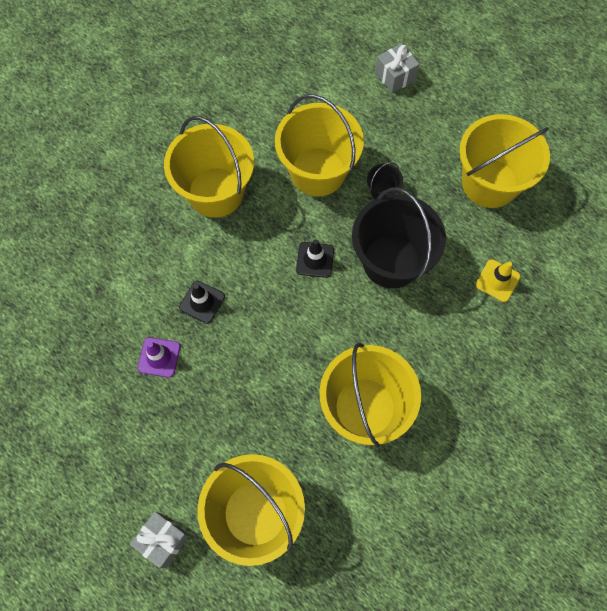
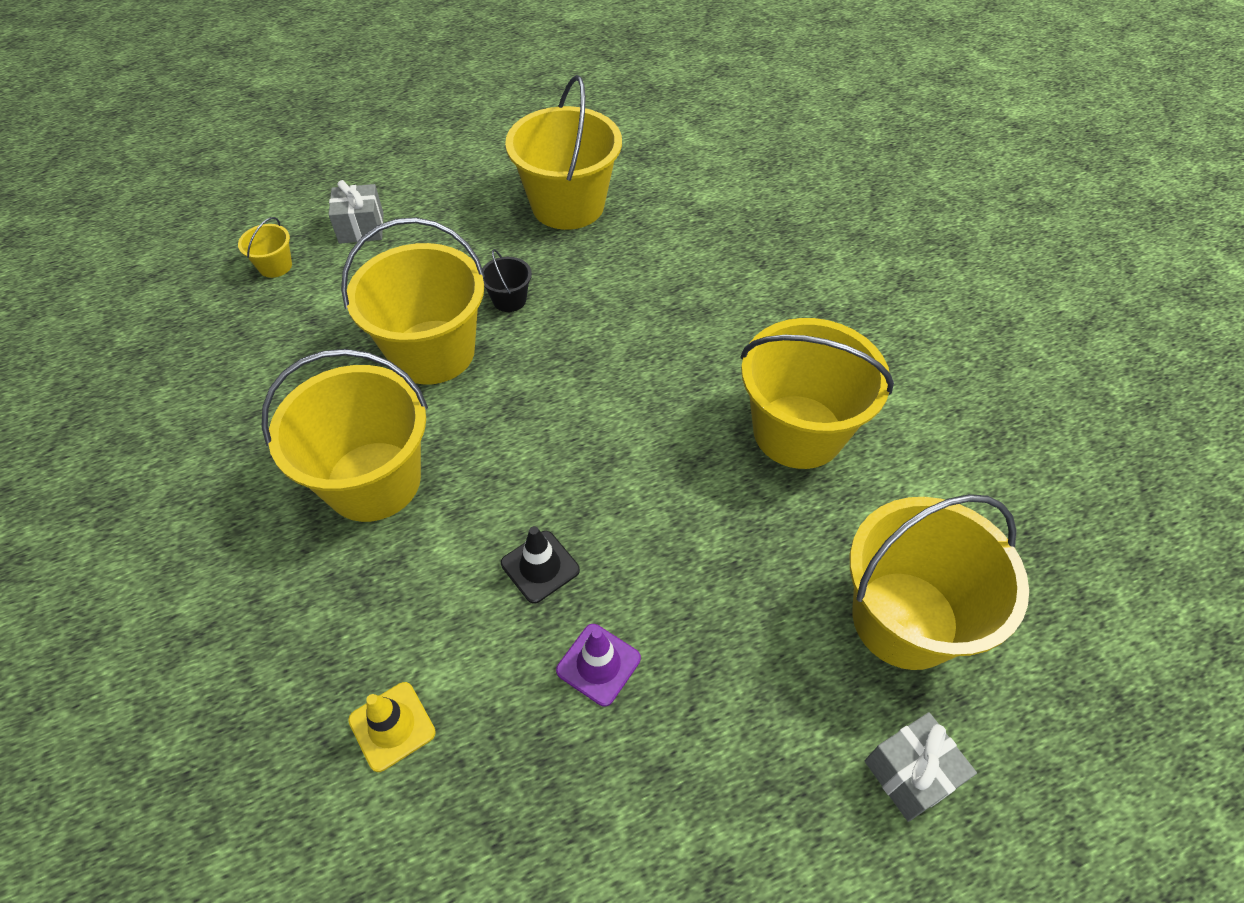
camera: 65 degrees left, 15 degrees down
(315, 260) = (559, 404): black traffic cone -> none
(337, 52) = (275, 266): none -> yellow bucket
(391, 261) = (611, 328): black bucket -> none
(497, 281) = (694, 246): yellow traffic cone -> yellow traffic cone (392, 726)

